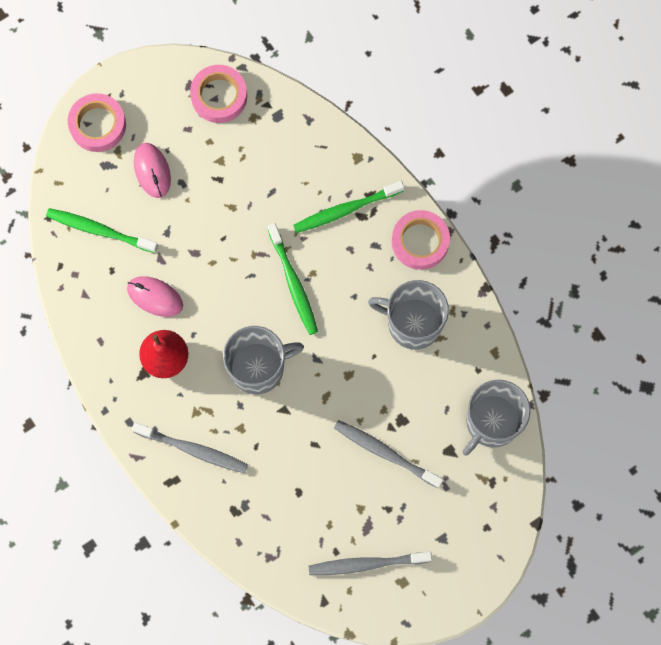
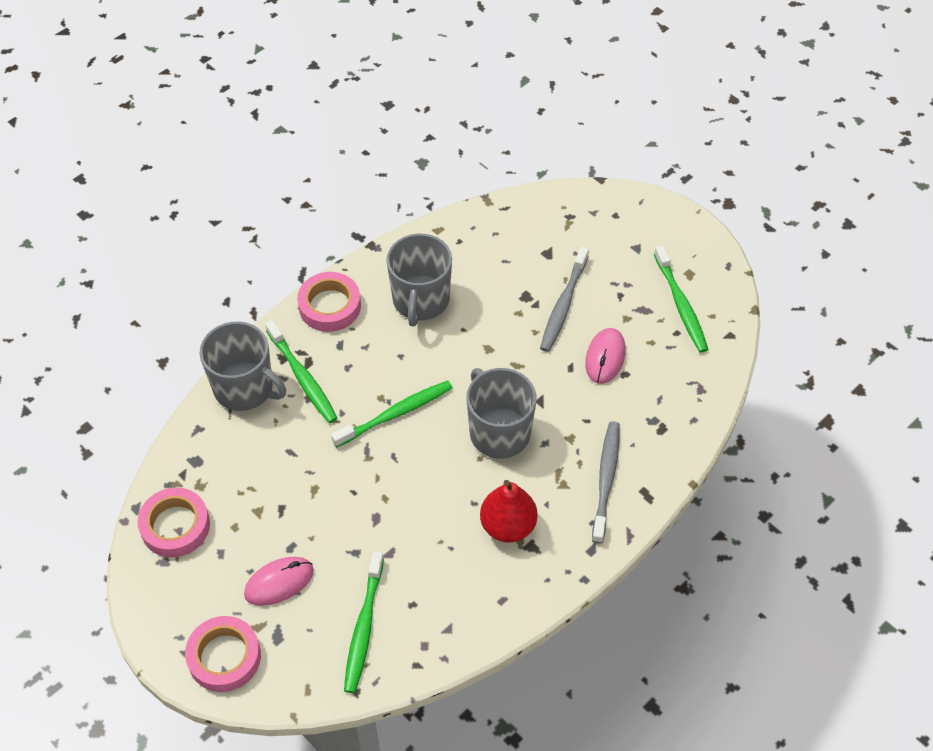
camera: 100 degrees left, 20 degrees down
(155, 297) = (437, 550): pink mouse -> pink mouse (605, 357)
(366, 564) = (681, 305): grey toothbrush -> green toothbrush
(491, 422) = (510, 223): grey mug -> grey mug (245, 388)

